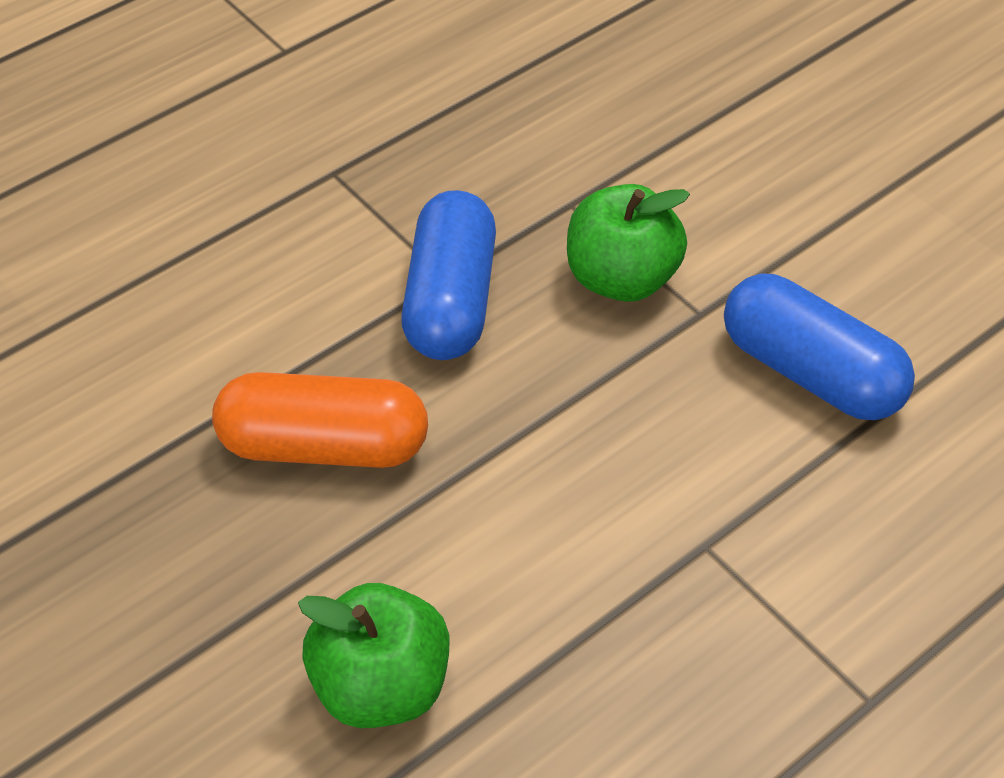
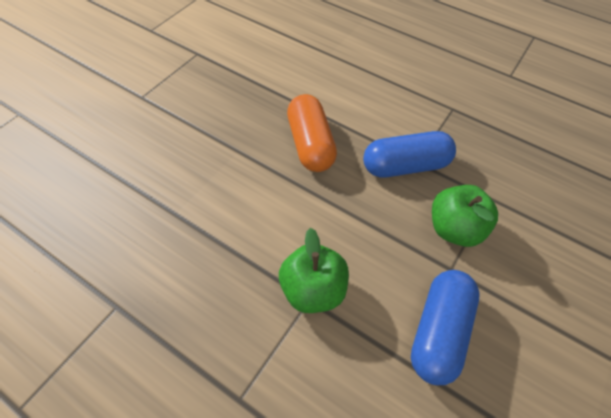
camera: 70 degrees right, 5 degrees up
(381, 685) = (204, 192): green apple -> green apple (313, 290)

